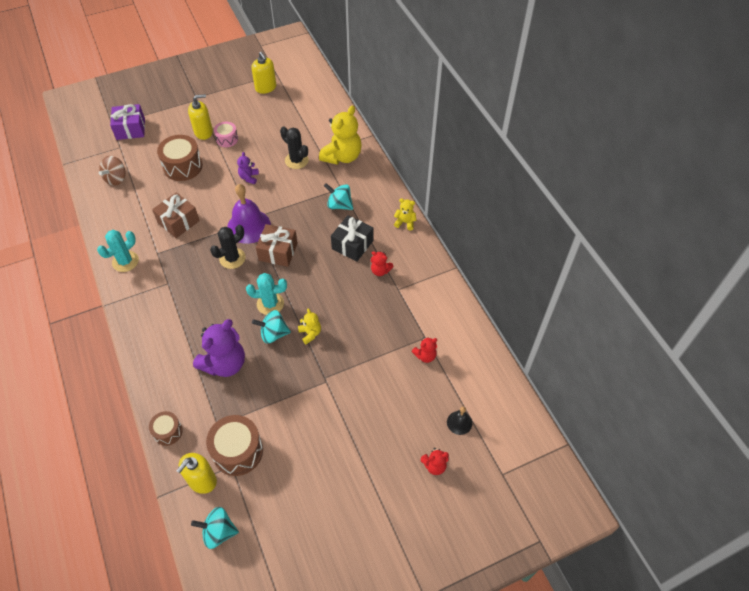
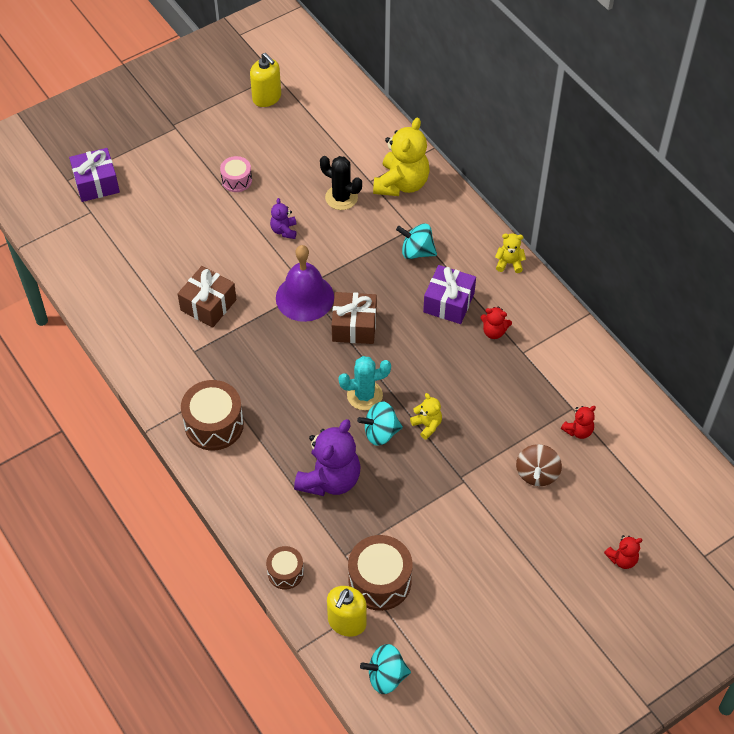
camera: 10 degrees left, 0 degrees up
(116, 179) = (102, 257): brown spinning top -> brown spinning top (537, 474)
(125, 261) = (155, 368): turquoise cactus -> none
(183, 166) = (188, 227): brown drum -> brown drum (214, 424)
(203, 132) = (200, 174): yellow soap dispenser -> none
(232, 258) = (296, 343): black cactus -> none
(352, 245) = (449, 303): black gift -> purple gift
(459, 422) = (639, 504): black bell -> none

